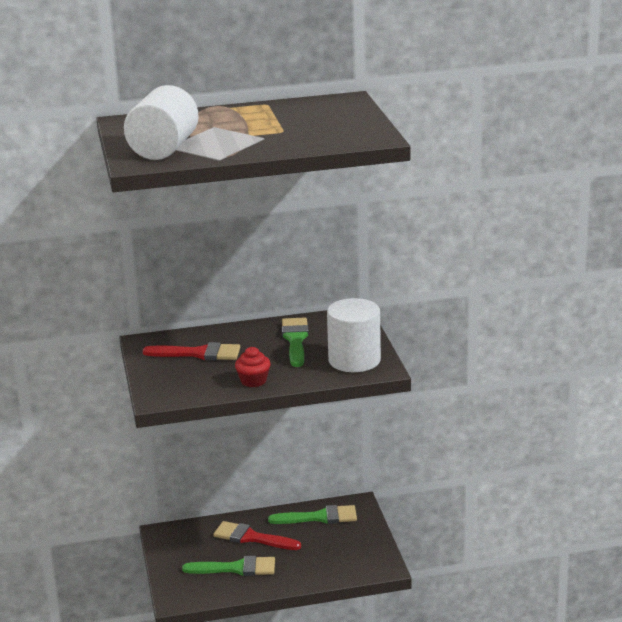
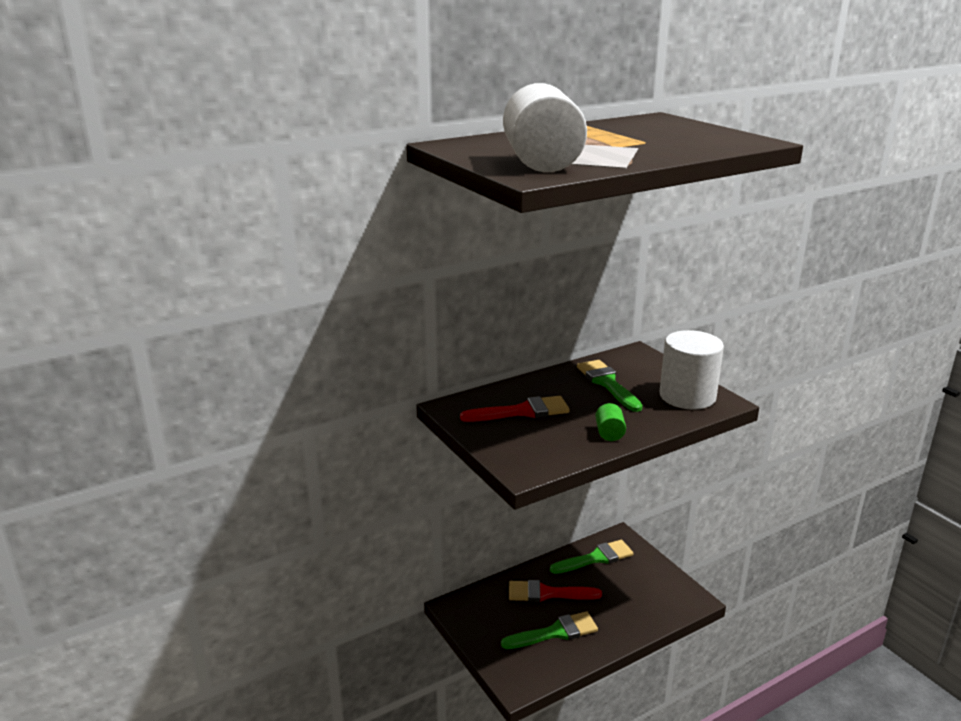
camera: 20 degrees left, 0 degrees up
(253, 381) = (609, 433): red cupcake -> green cylinder

